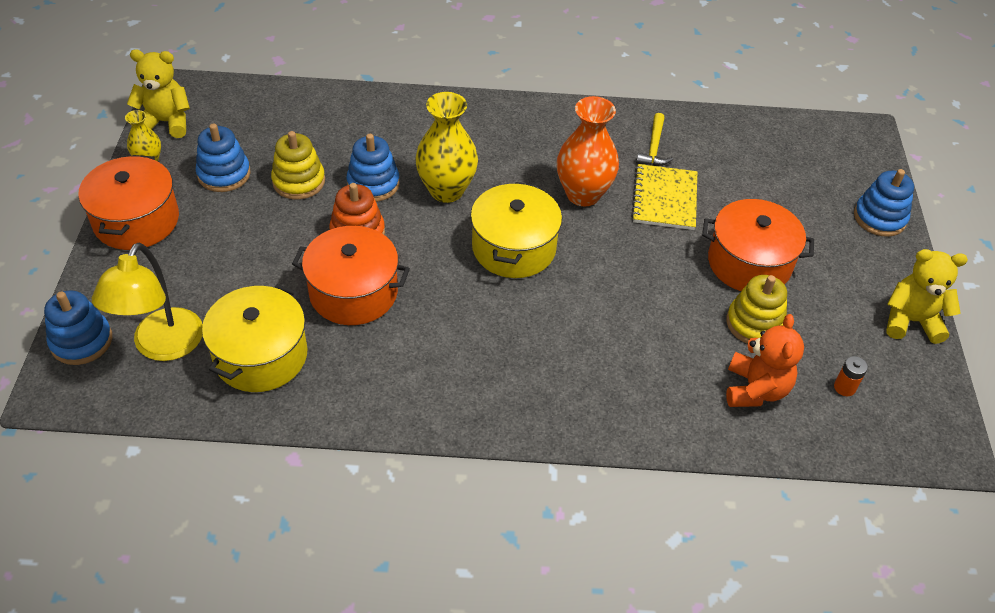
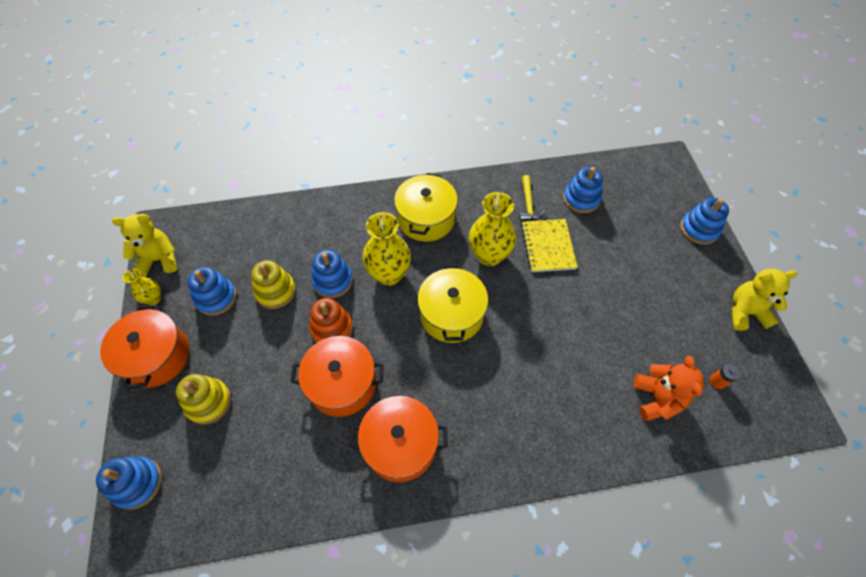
camera: 10 degrees left, 10 degrees up
(162, 346) = (204, 472): yellow lamp -> none
(260, 355) = (284, 461): yellow pot -> yellow pot (426, 219)
(583, 194) = (489, 255): orange vase -> yellow vase
(727, 155) = (581, 199): none -> blue stacking toy
(749, 263) = (622, 288): orange pot -> orange pot (400, 444)
(754, 323) = (640, 341): yellow stacking toy -> yellow stacking toy (208, 402)

